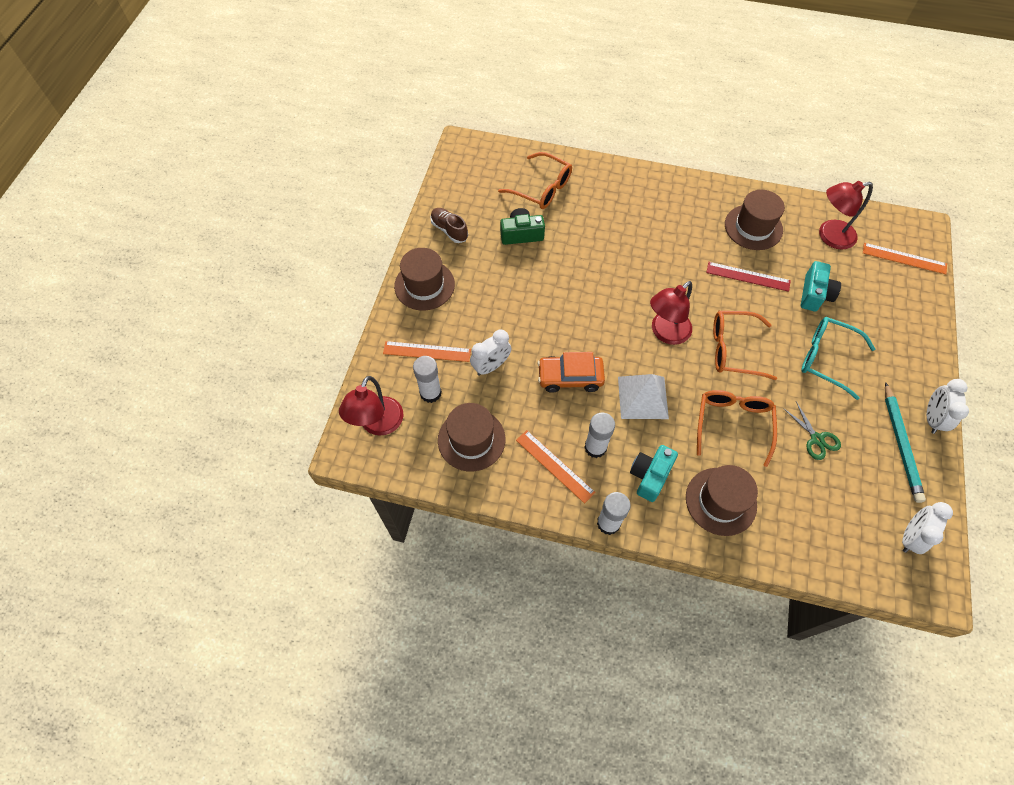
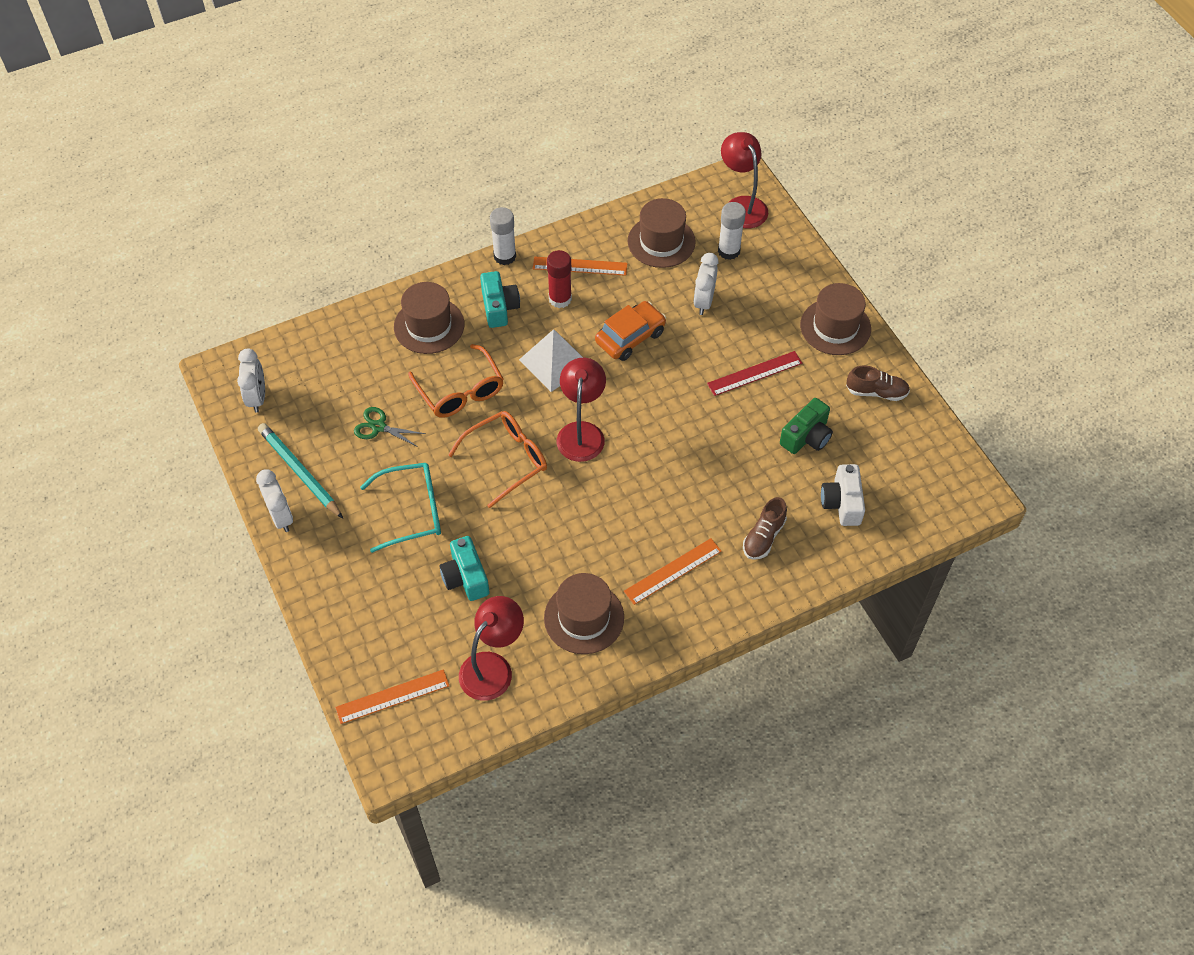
camera: 140 degrees right, 5 degrees down
(427, 351) = (768, 277): orange ruler -> orange ruler (672, 571)
(541, 188) = (842, 503): orange glasses -> white camera
(595, 447) = (560, 299): white glue stick -> red glue stick
(606, 201) = (763, 537): none -> brown shoe
(748, 276) = (547, 549): red ruler -> red ruler (754, 373)

